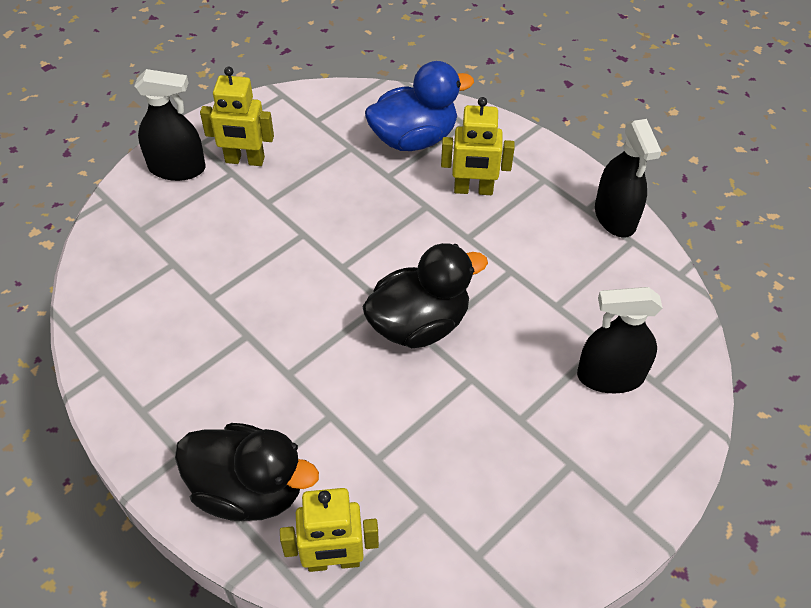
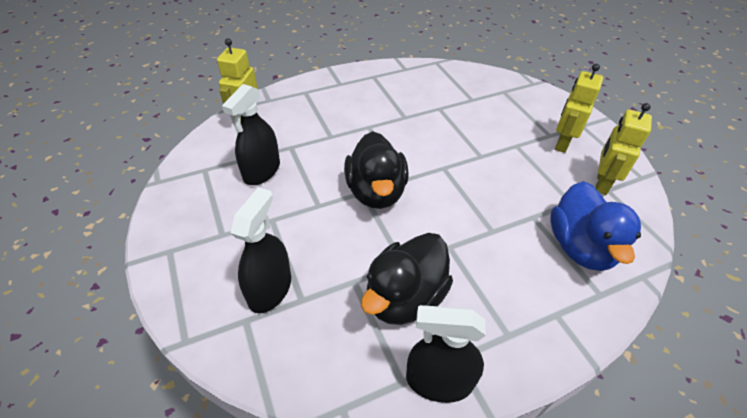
camera: 110 degrees right, 5 degrees down
(177, 168) = (558, 112): black spray bottle -> black spray bottle (262, 171)
(249, 490) = (305, 100): black duck -> black duck (404, 297)
(473, 190) = (505, 269): yellow robot -> yellow robot (601, 183)

